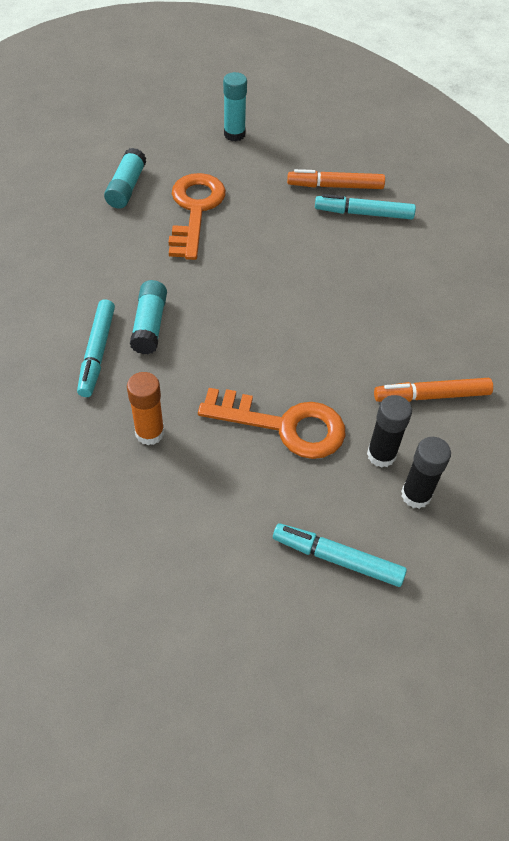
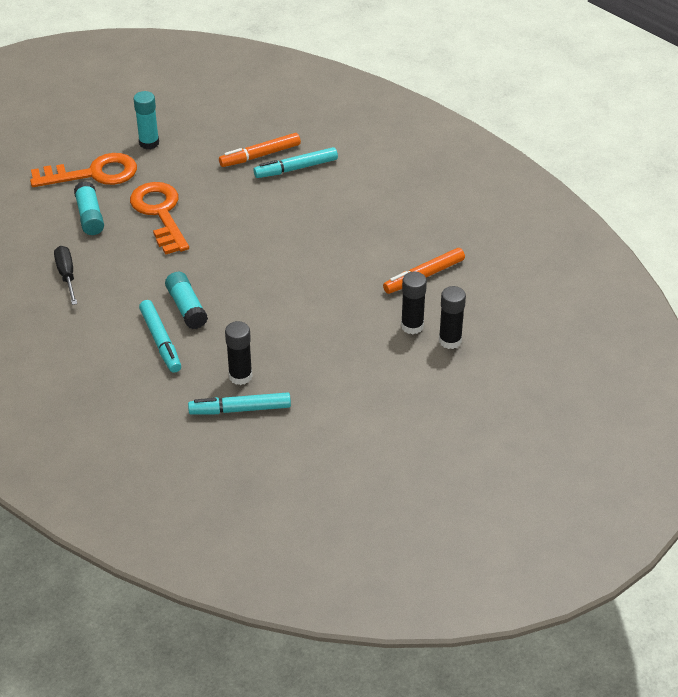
camera: 25 degrees left, 10 degrees down
(60, 240) = (66, 275): none -> black screwdriver
(150, 433) = (240, 376): orange glue stick -> black glue stick
(284, 425) = (333, 334): orange key -> orange key (93, 174)
(337, 558) = (421, 397): turquoise marker -> turquoise marker (240, 409)

